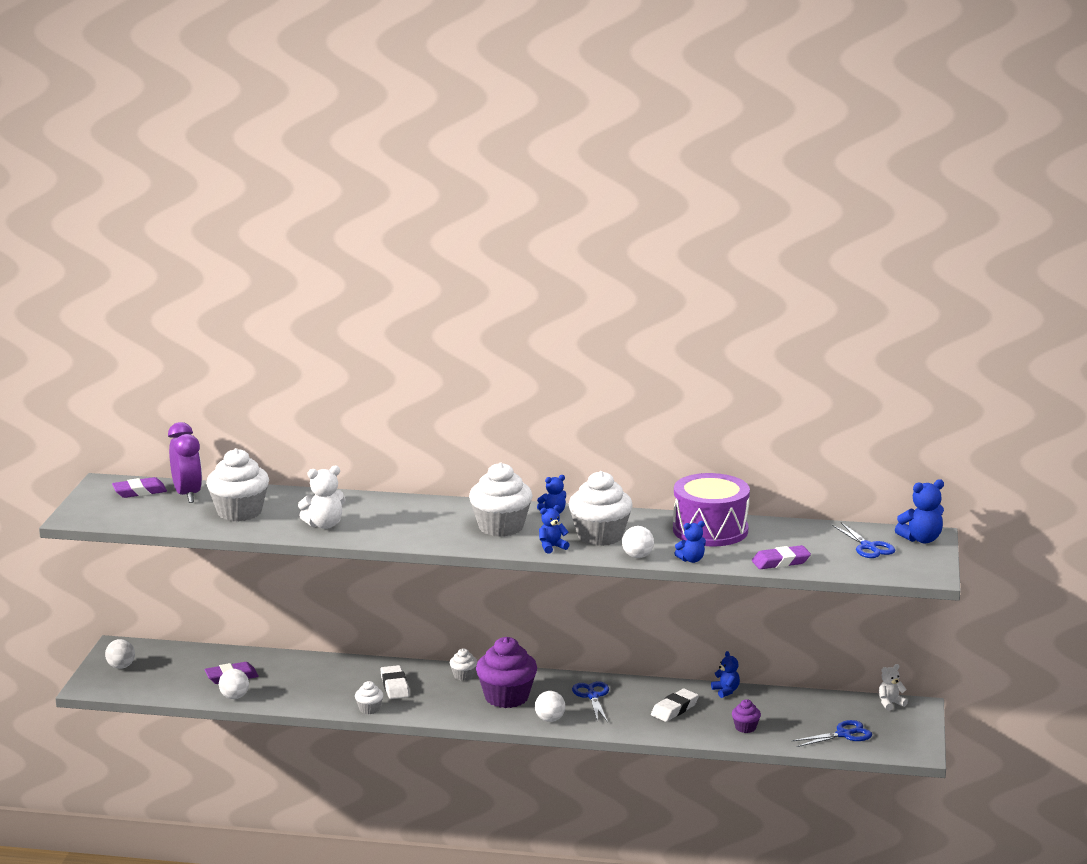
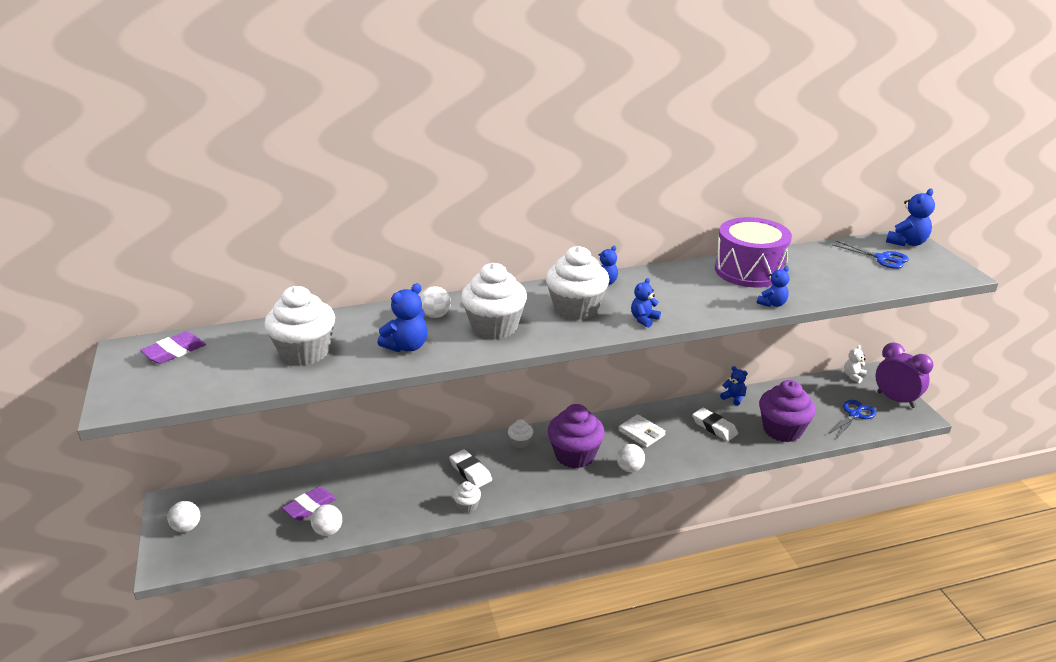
camera: 25 degrees left, 10 degrees up
(187, 495) = (232, 344): purple clock -> purple clock (895, 400)
(324, 525) = (407, 346): white teddy bear -> blue teddy bear
(592, 696) = (641, 433): blue scissors -> white wallet
(600, 536) = (670, 297): white cupcake -> white cupcake (494, 327)
(637, 556) = (725, 311): white ball -> white ball (435, 315)
(674, 709) = (714, 427): white eraser -> white eraser turned 60 degrees counterclockwise
(745, 728) = (782, 430): purple cupcake -> purple cupcake, size x2.16
(781, 562) = (841, 288): purple eraser -> none

